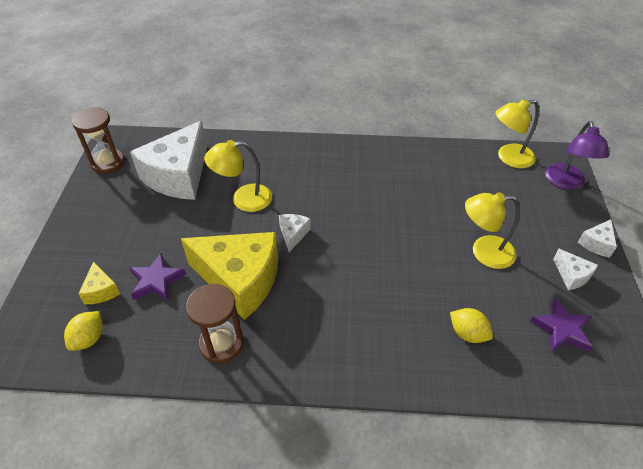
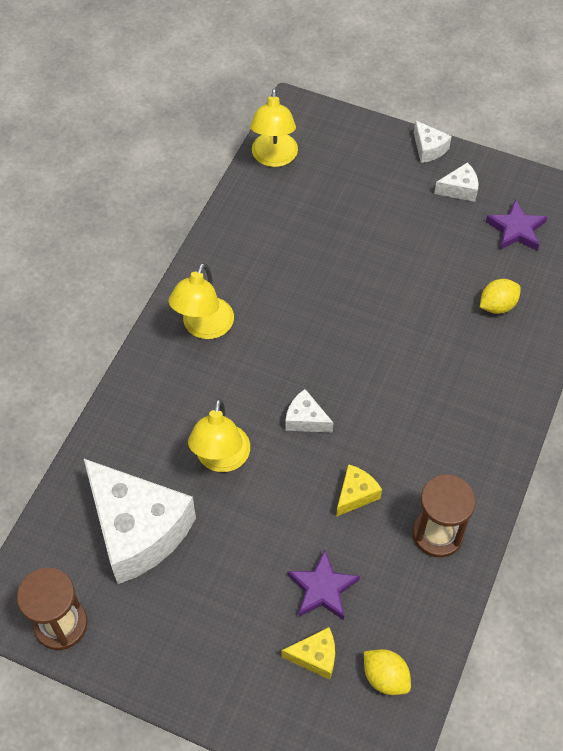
camera: 70 degrees left, 10 degrees up
(240, 280) = (355, 494): yellow cheese -> yellow cheese, size x0.43
(484, 252) = (403, 246): yellow lamp -> yellow lamp (204, 327)
(566, 182) = (336, 128): purple lamp -> none

